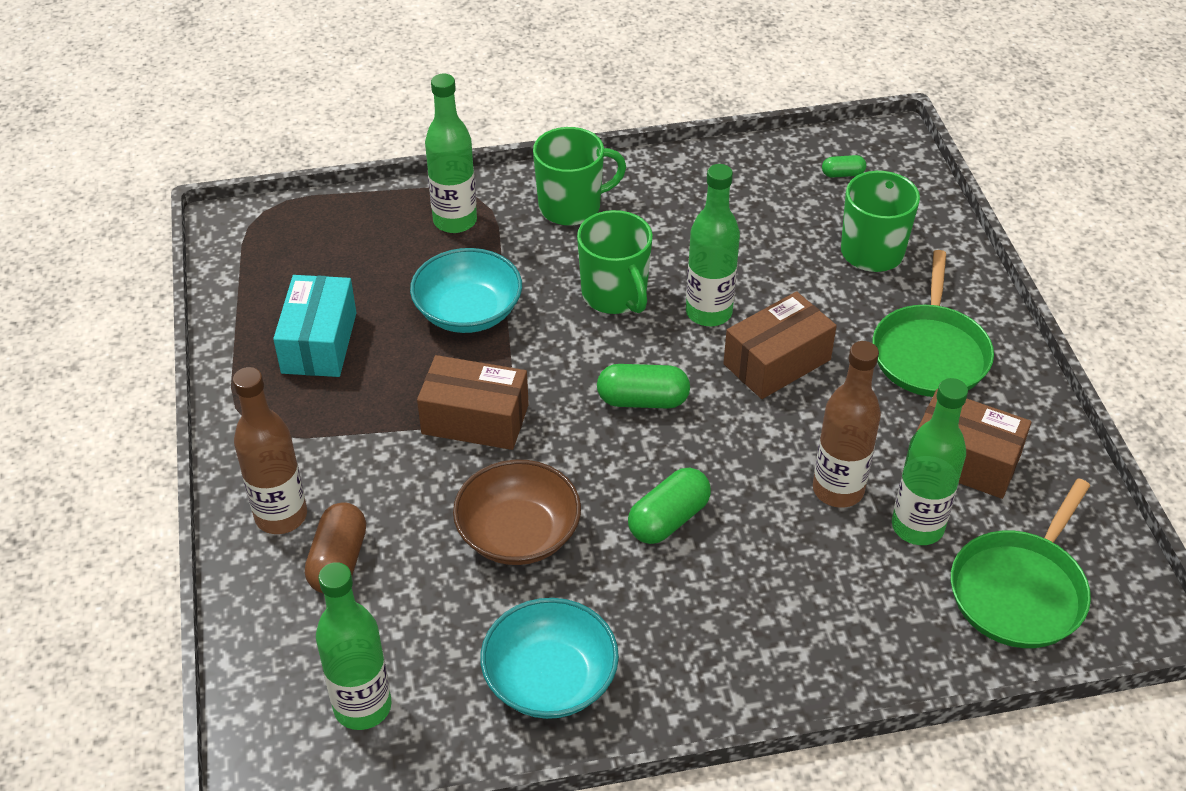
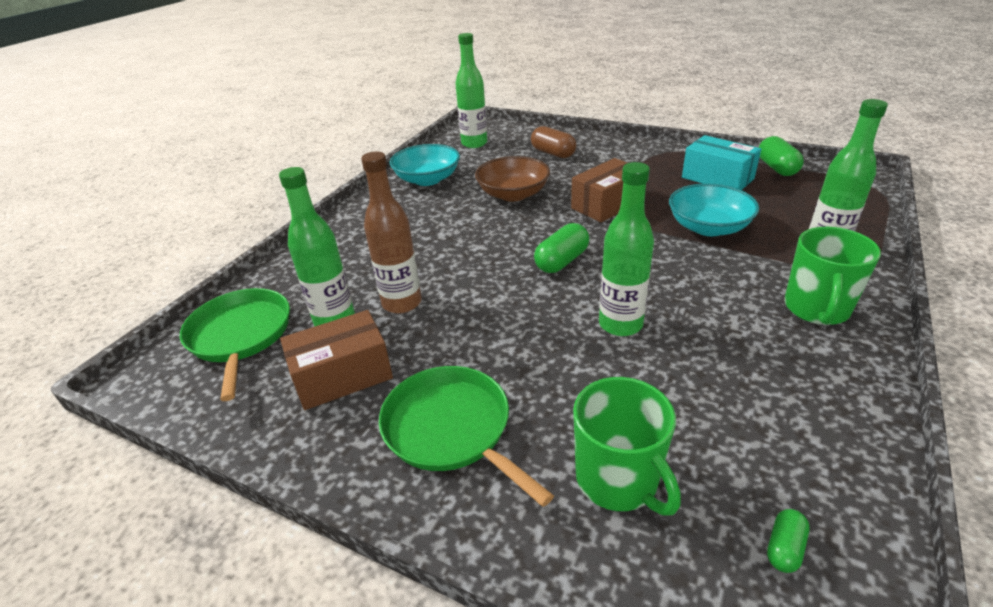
camera: 130 degrees right, 10 degrees down
(281, 516) = (595, 147): brown bottle -> none
(615, 295) = (679, 289): green mug -> none
(668, 519) = (464, 236): green capsule -> green capsule (776, 168)
(777, 362) = (535, 333): brown box -> none

